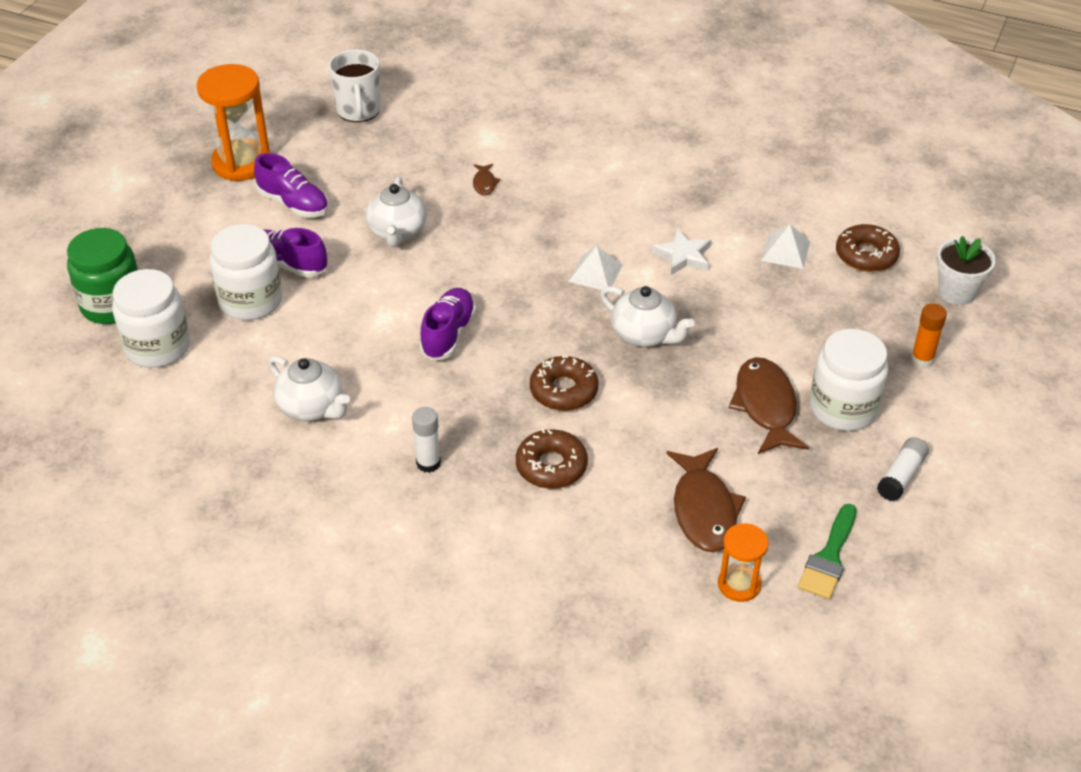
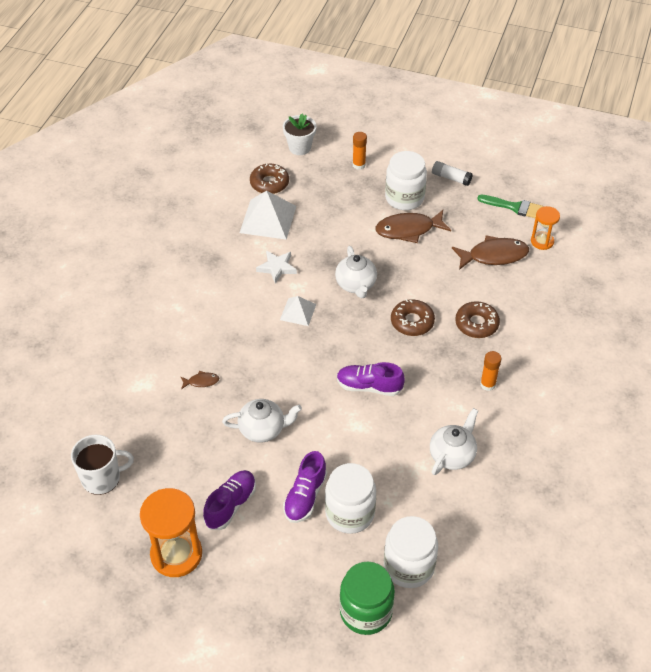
camera: 95 degrees left, 5 degrees up
(428, 463) = (487, 384): white glue stick -> orange glue stick
(644, 335) = (356, 285): white teapot -> white teapot turned 135 degrees clockwise
(785, 251) = (268, 219): white pyramid -> white pyramid, size x1.73

